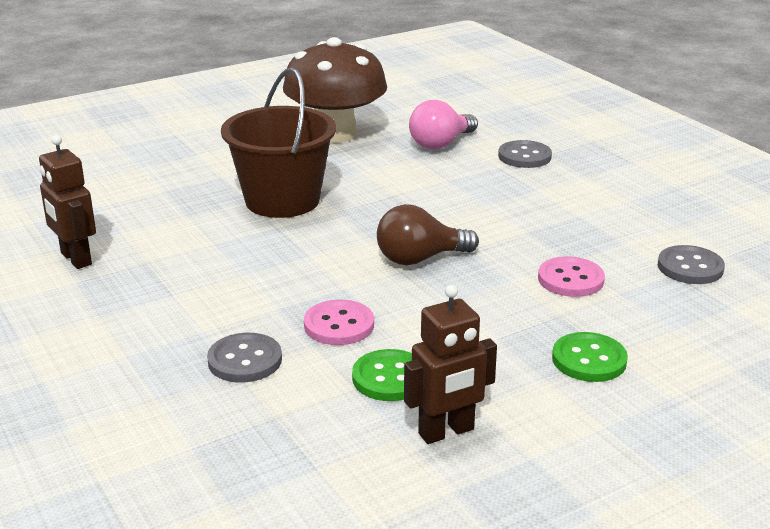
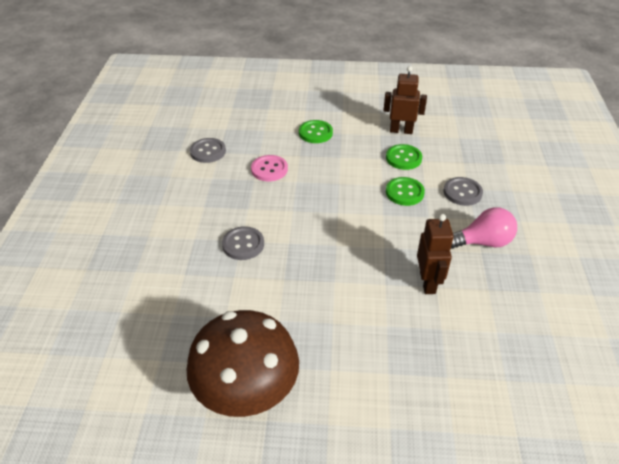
camera: 145 degrees left, 15 degrees up
(75, 259) = (537, 315): brown robot -> brown robot (428, 283)
(282, 200) = (363, 312): brown bucket -> none
(339, 325) = (404, 192): pink button -> green button
(420, 259) = (326, 215): brown light bulb -> none
(441, 144) = (186, 325): pink light bulb -> pink light bulb (482, 242)
(524, 156) = (153, 276): grey button -> grey button (243, 244)

